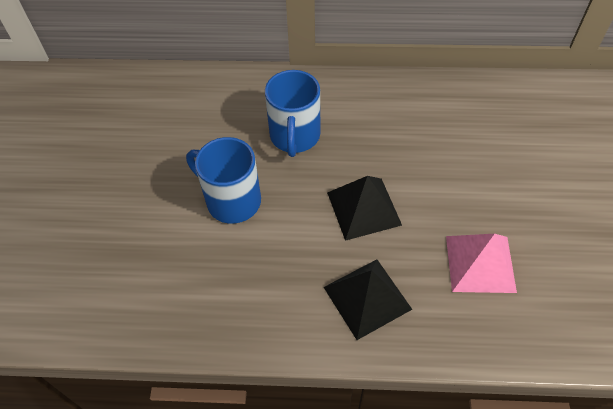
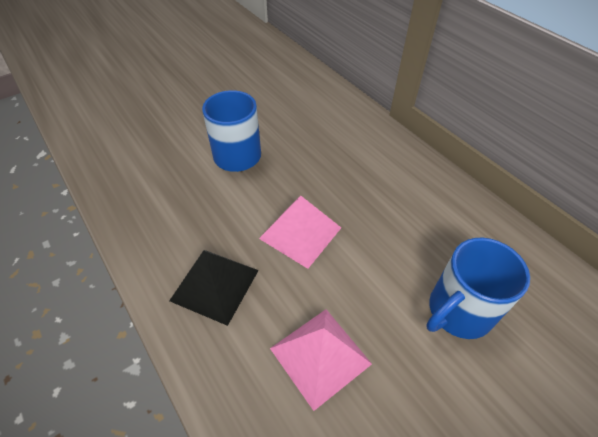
camera: 50 degrees right, 5 degrees down
(294, 136) = (326, 154): blue mug -> blue mug (458, 311)
(363, 208) = (300, 233): black pyramid -> pink pyramid

